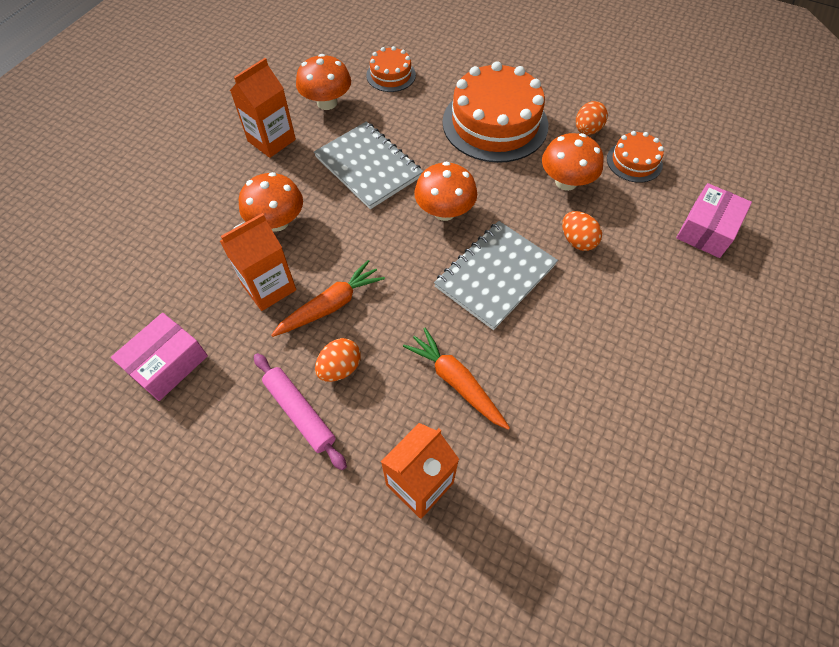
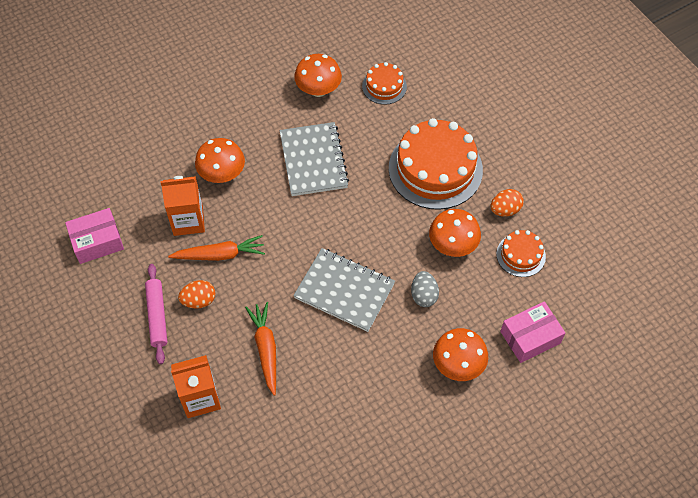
camera: 30 degrees right, 0 degrees up
(271, 140) = (257, 104): orange carton -> none
(444, 211) = (344, 224): orange mushroom -> orange mushroom (458, 365)
(495, 276) = (344, 291): grey notebook -> grey notebook turned 45 degrees clockwise
(577, 241) = (423, 295): orange egg -> grey egg

